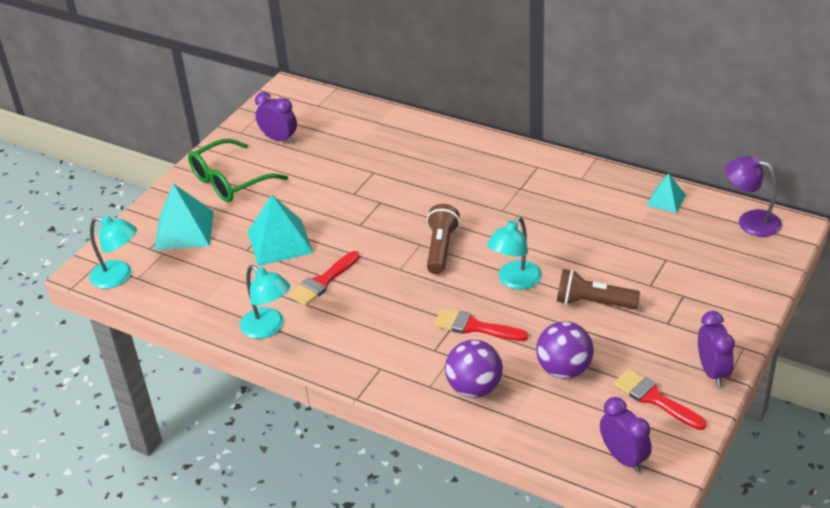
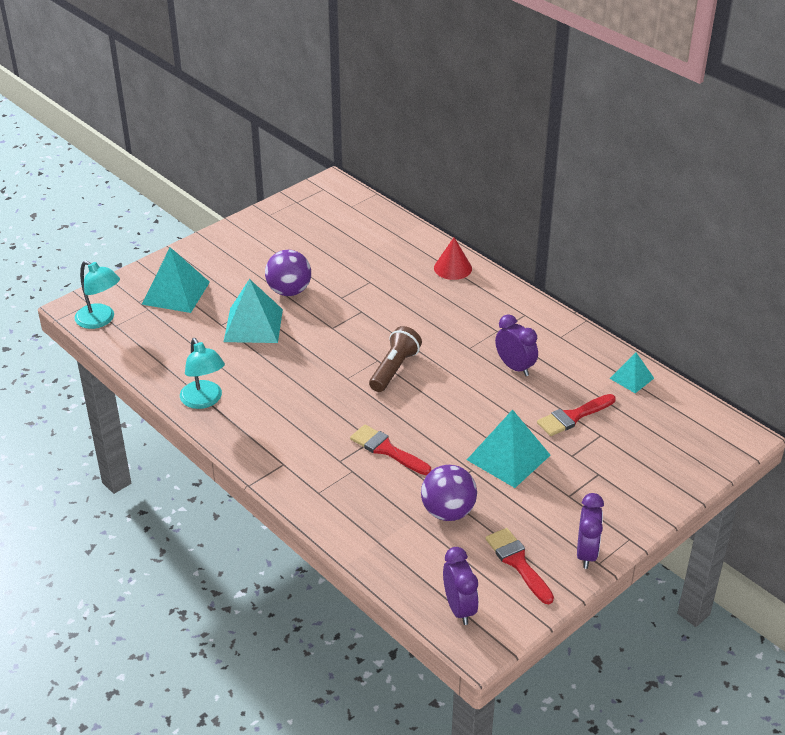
camera: 15 degrees right, 0 degrees up
(229, 181) = (237, 258): green glasses -> none
(279, 139) = (300, 229): purple clock -> purple clock (515, 367)
(323, 282) = (272, 371): red brush -> red brush (573, 417)
(446, 140) = (452, 268): none -> red cone
(474, 388) = (357, 505): purple ball -> purple ball (289, 291)
(515, 281) = (446, 417): turquoise lamp -> none
(593, 303) = (508, 457): brown flashlight -> turquoise pyramid
(750, 221) = (704, 420): purple lamp -> none

